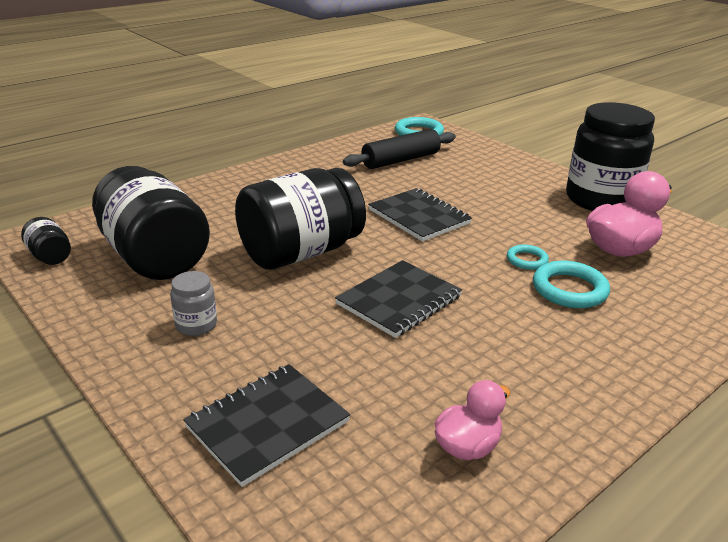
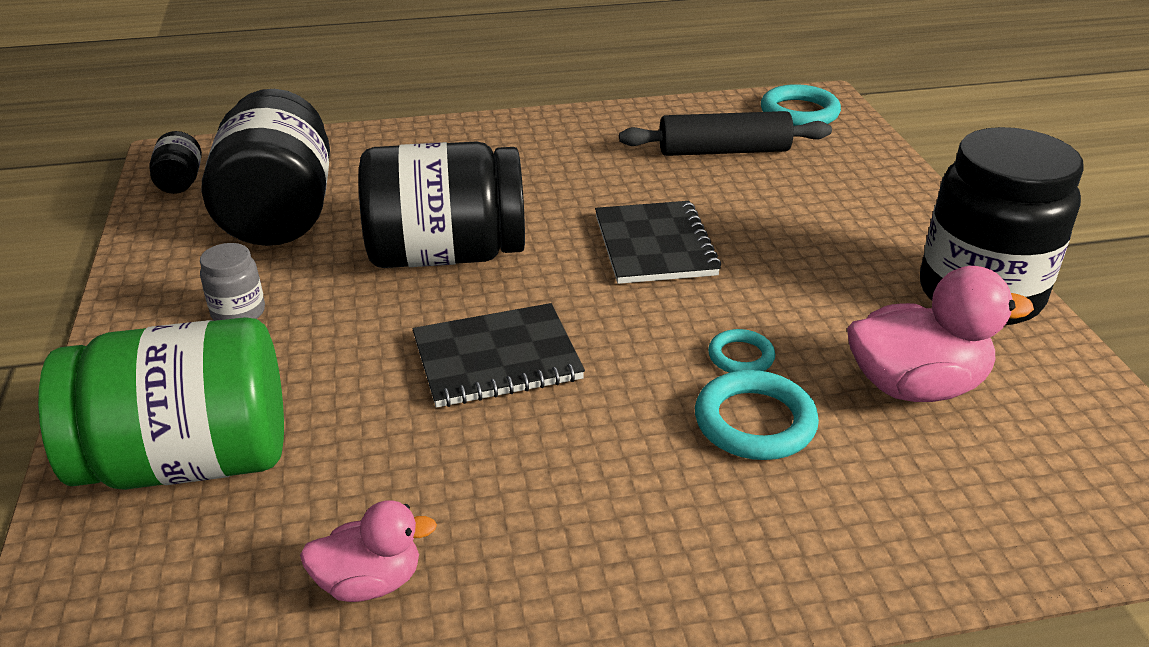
camera: 30 degrees right, 5 degrees up
(267, 424) = (189, 460): black notebook -> green jar

